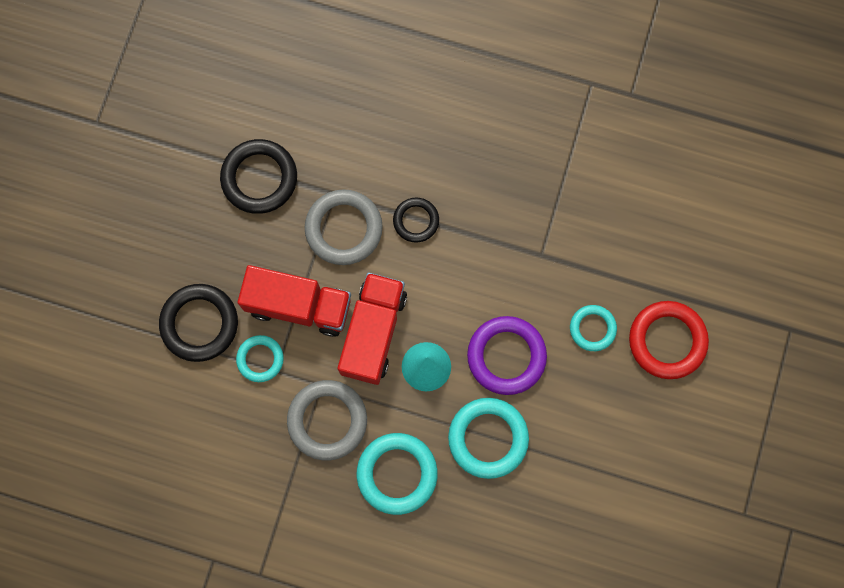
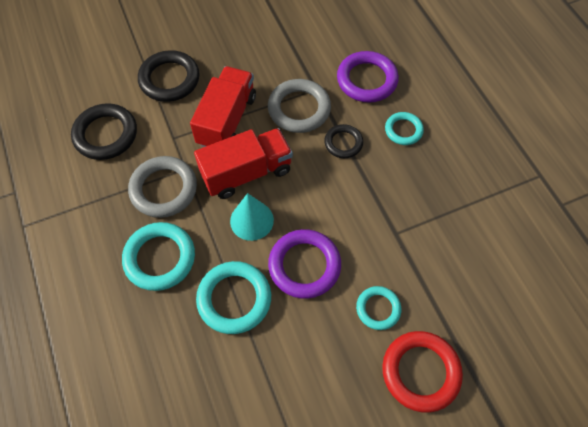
camera: 50 degrees right, 15 degrees down
(259, 178) = (287, 47): black ring -> black ring (106, 134)
(260, 359) = (174, 124): turquoise ring -> turquoise ring (403, 130)
(299, 306) = (227, 120): red truck -> red truck turned 135 degrees counterclockwise
(365, 138) = (367, 80): none -> purple ring

